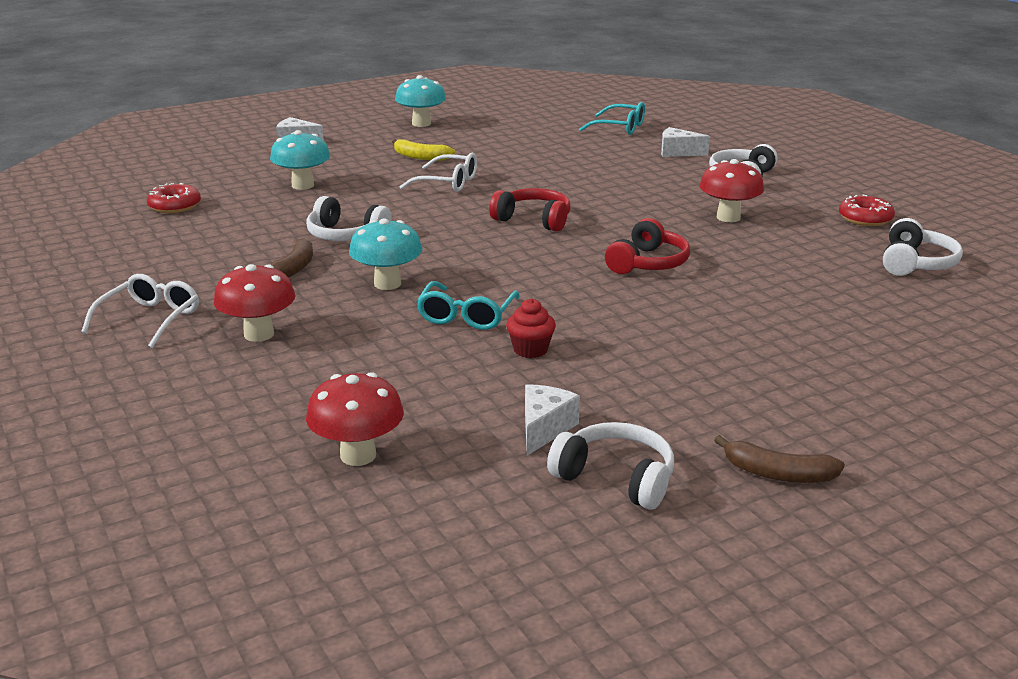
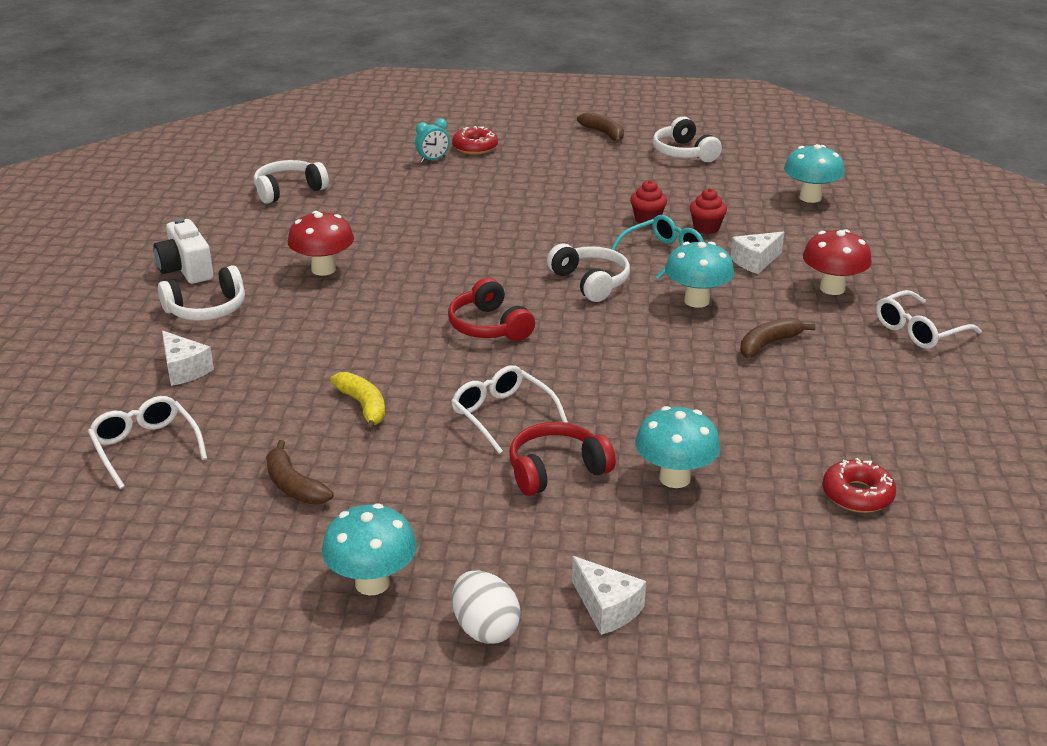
camera: 145 degrees left, 5 degrees up
(345, 235) = (688, 370): white headphones -> white headphones (590, 282)
(349, 126) = (485, 629): none -> white egg
(358, 455) = (810, 197): red mushroom -> turquoise mushroom
(420, 157) = (475, 484): yellow banana -> yellow banana (363, 406)
(453, 361) = (706, 228): none -> red cupcake
(516, 135) = (293, 485): none -> brown banana
(544, 429) = (693, 180): white cheese -> white cheese (755, 261)
(619, 128) = (146, 447): turquoise glasses -> white glasses
(648, 263) = (468, 251): red headphones -> red headphones (556, 470)
(818, 190) = (186, 269): none -> white camera
(865, 218) = (226, 231): red donut -> red donut (475, 147)
(881, 344) = (433, 160): none -> turquoise clock

